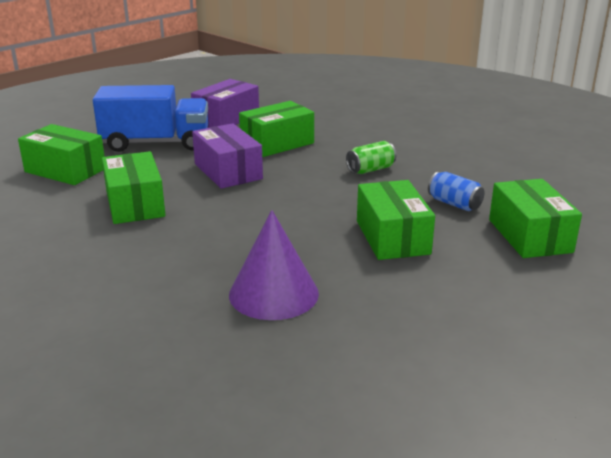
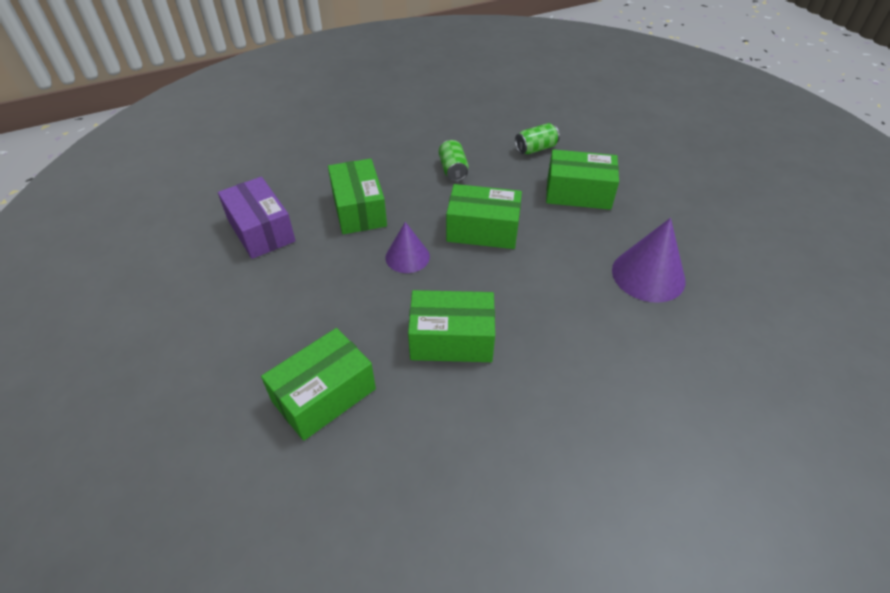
camera: 70 degrees left, 20 degrees up
(156, 143) = (293, 300): blue truck -> none
(228, 171) = (407, 257): purple box -> purple cone
(454, 204) = (536, 149): blue can -> green can
(530, 236) = (595, 134): green box -> green box (483, 230)

